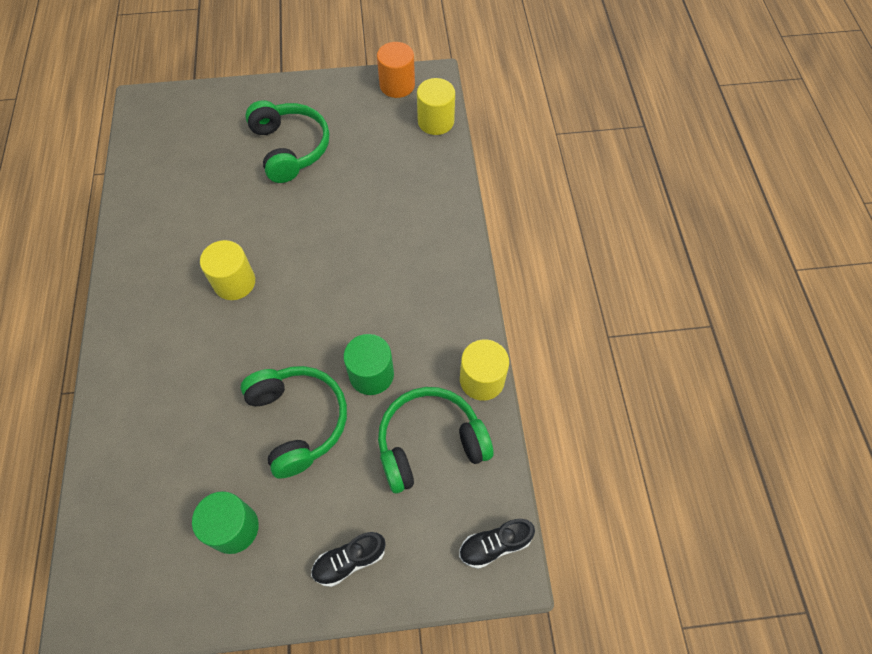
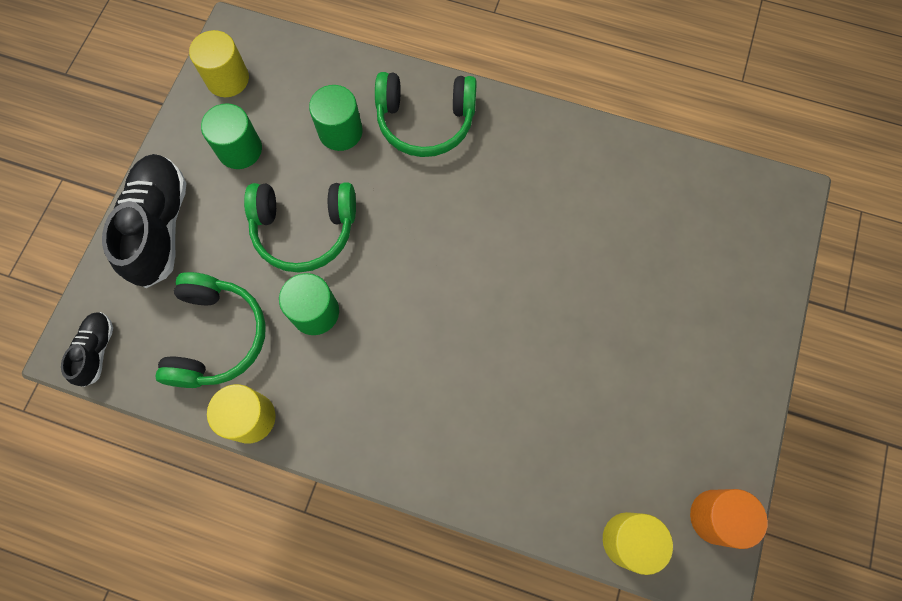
camera: 115 degrees right, 10 degrees up
(182, 439) = (340, 131): none -> green cylinder
(234, 282) = (486, 221): yellow cylinder -> yellow cylinder (227, 79)
(290, 148) = (652, 337): green headphones -> green headphones (425, 121)
(349, 560) = (159, 227): black shoe -> black shoe, size x1.93

